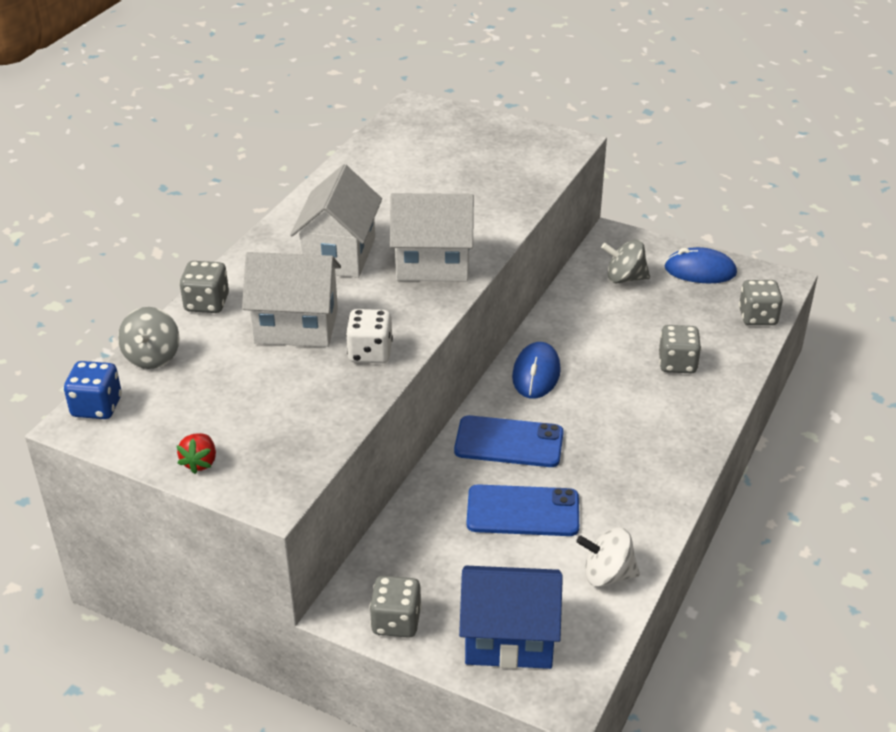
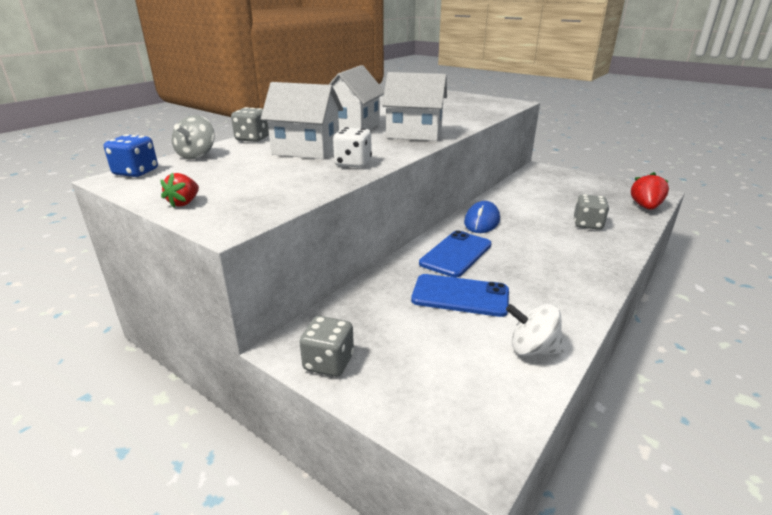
camera: 10 degrees right, 10 degrees down
(509, 442) = (456, 254): blue phone -> blue phone turned 75 degrees counterclockwise
(509, 638) = (431, 391): blue house -> none
(624, 278) = (547, 184): grey spinning top -> none
(700, 271) = (599, 184): blue mouse -> none
(757, 317) = (645, 207): grey dice -> red strawberry

